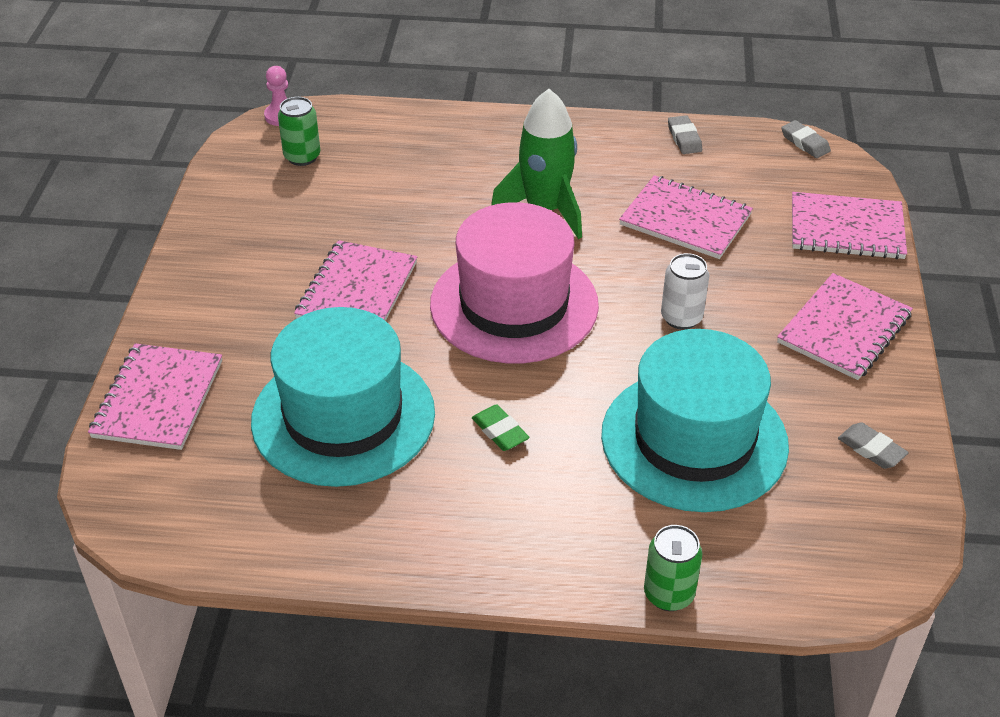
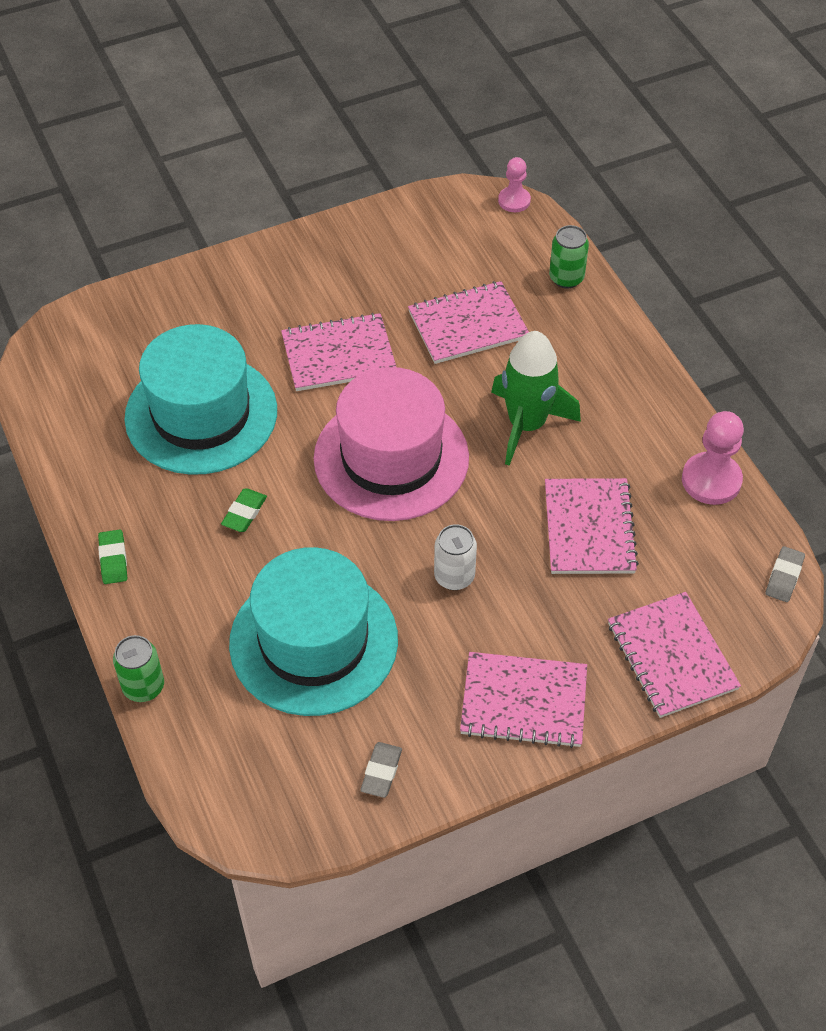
camera: 60 degrees right, 10 degrees up
(158, 399) = (154, 306): pink notebook -> pink notebook (468, 325)
(302, 157) = (472, 240): green can -> green can (566, 278)
(482, 559) = (113, 559): none -> green eraser
(684, 138) = (711, 480): grey eraser -> pink pawn

